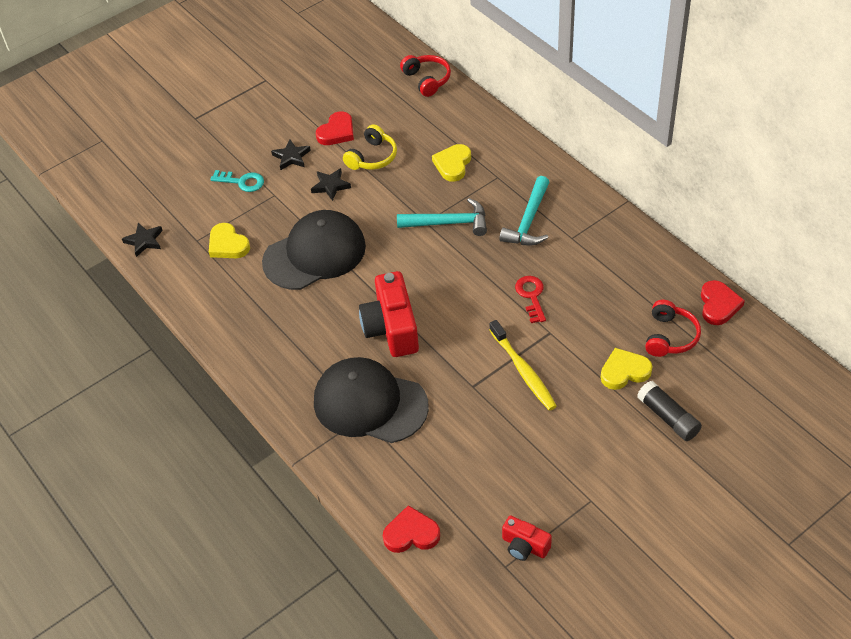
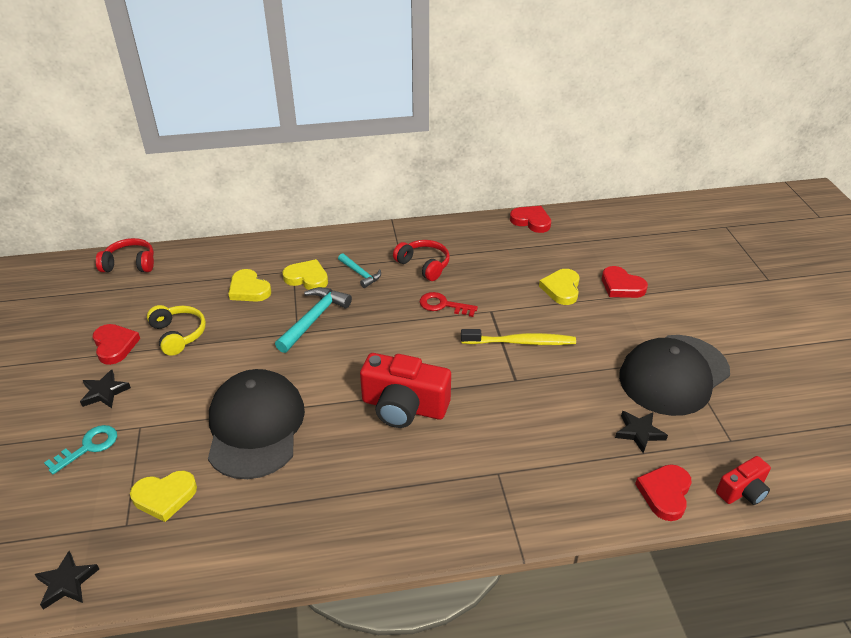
camera: 65 degrees left, 10 degrees down
(330, 186) = (179, 378): black star -> black star (639, 432)
(370, 403) = (486, 461): black cap -> black cap (673, 374)
(495, 191) = (307, 278): none -> yellow heart
(524, 546) = (713, 418): red camera -> red camera (742, 491)
(529, 221) = (360, 274): turquoise hammer -> turquoise hammer, size x0.61
(668, 417) = (621, 286): black glue stick -> red heart
(670, 336) = (543, 254): red headphones -> red headphones (423, 265)

